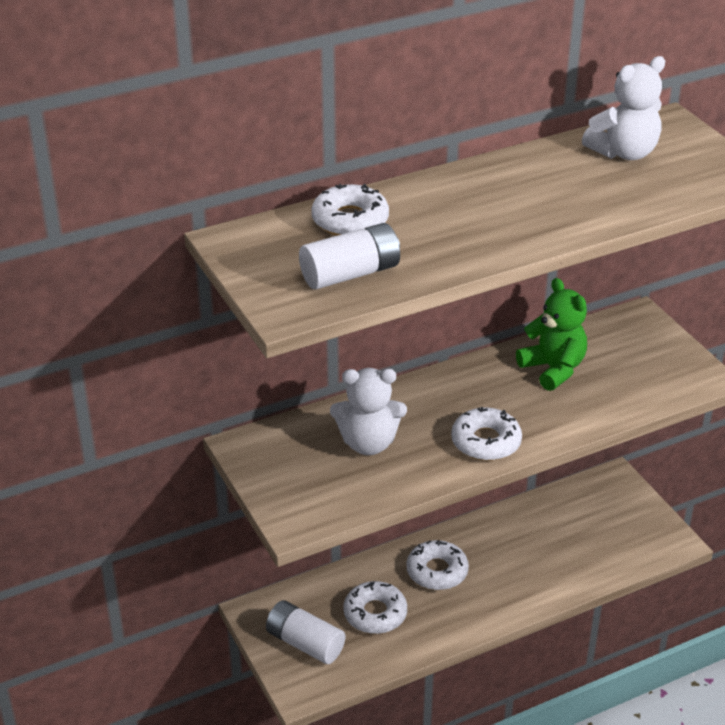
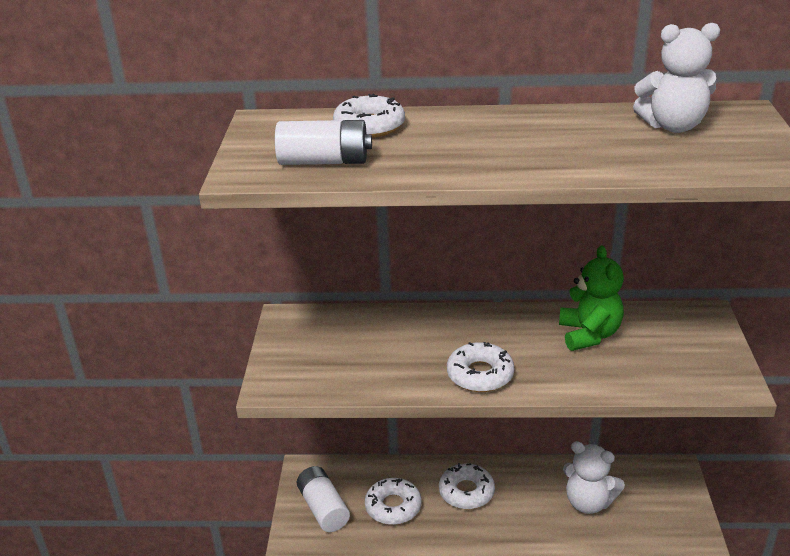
camera: 30 degrees right, 5 degrees down
(368, 443) = (381, 345): white teddy bear -> white teddy bear (588, 502)

